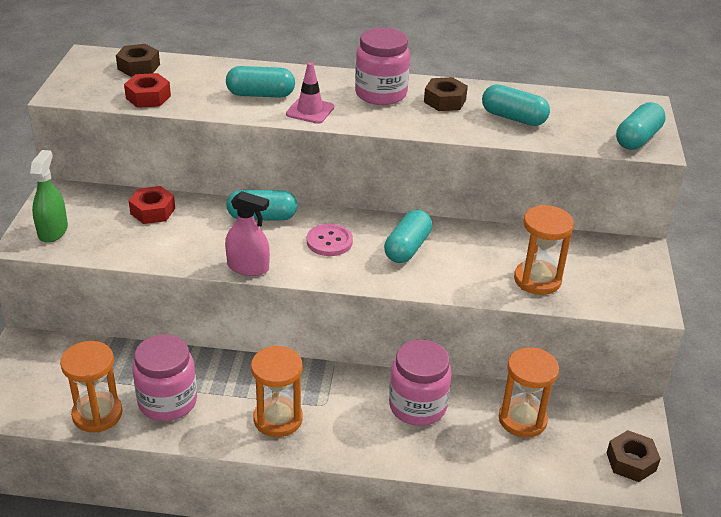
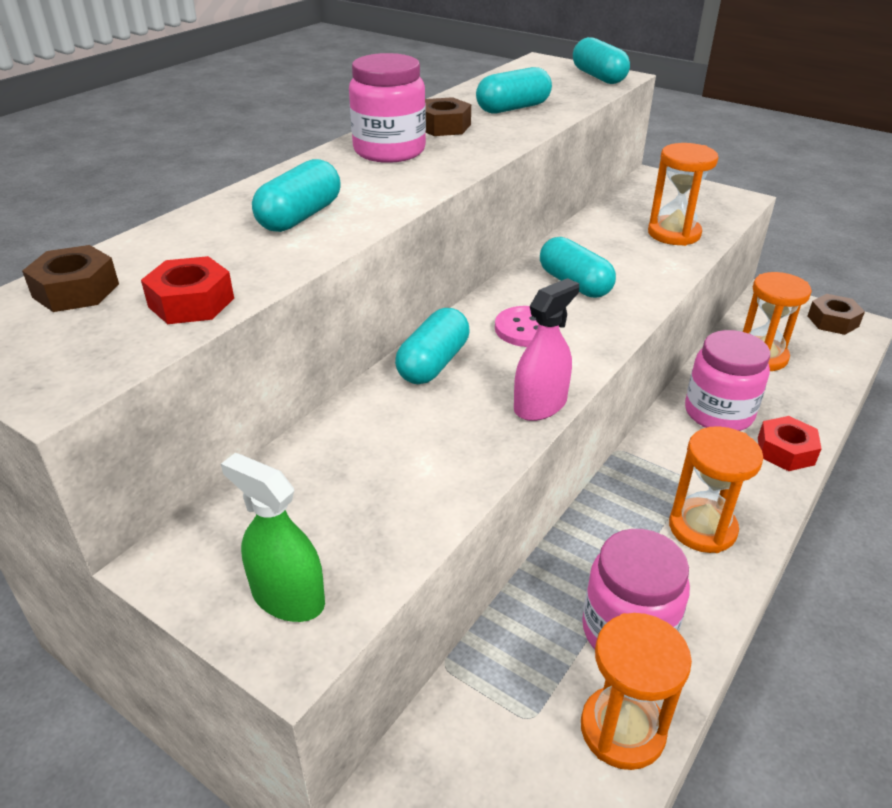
camera: 60 degrees left, 0 degrees up
(153, 211) = (332, 459): red nut -> red nut (785, 451)
(310, 111) = (382, 196): pink traffic cone -> none

